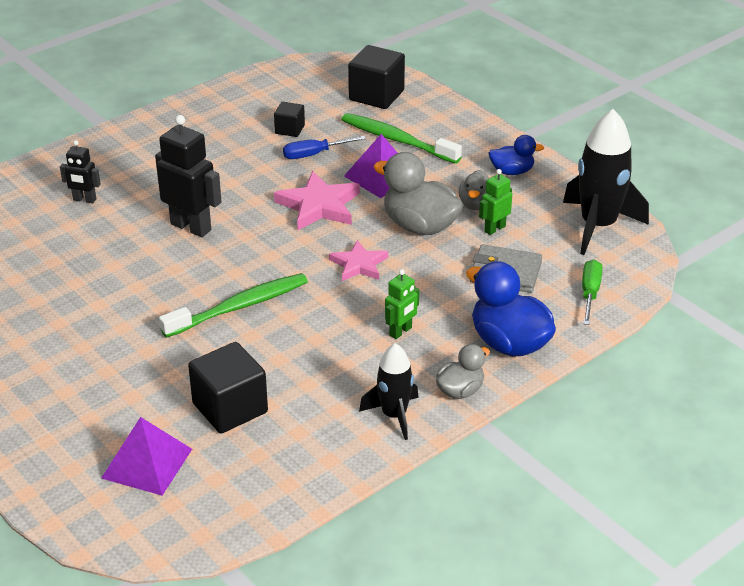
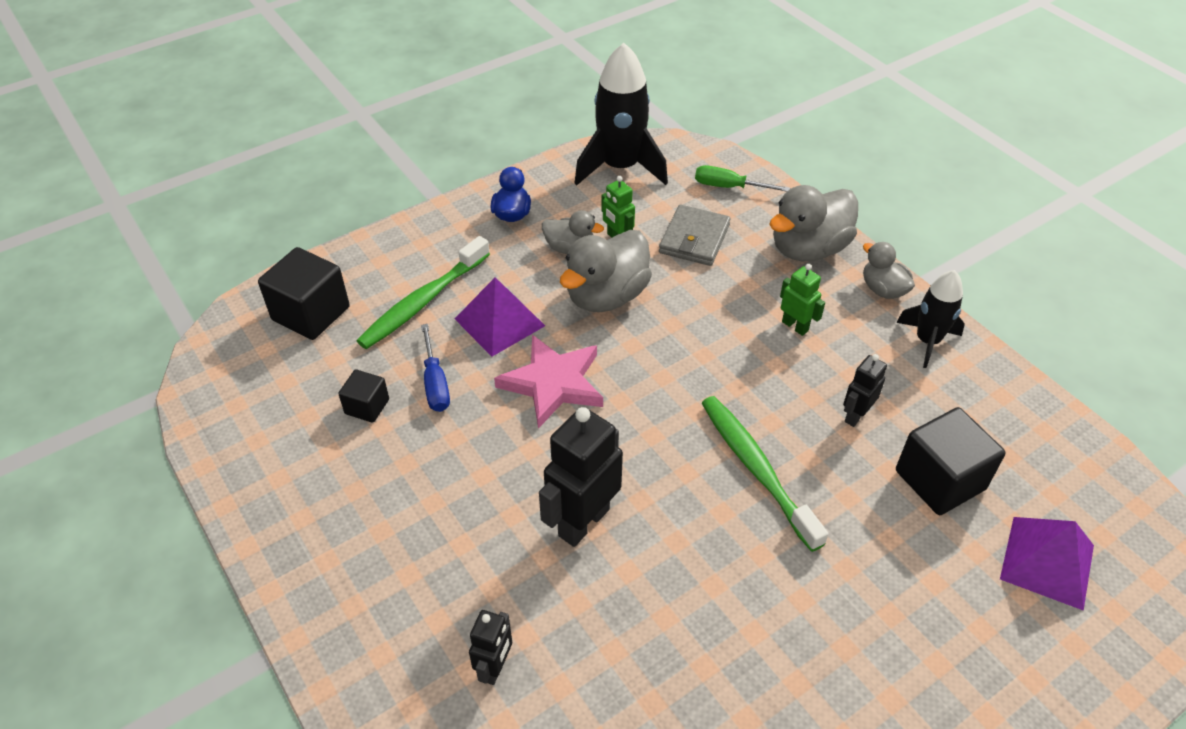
camera: 85 degrees left, 10 degrees up
(298, 363) = (855, 415): none -> black robot
(359, 264) = (676, 353): pink star -> none
(509, 343) = (808, 249): blue duck -> grey duck

